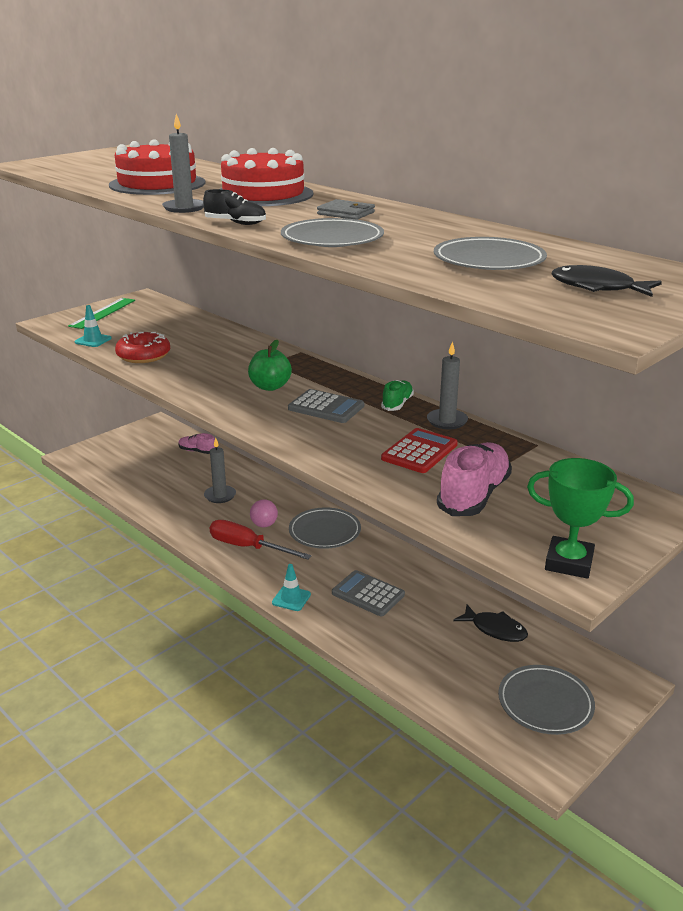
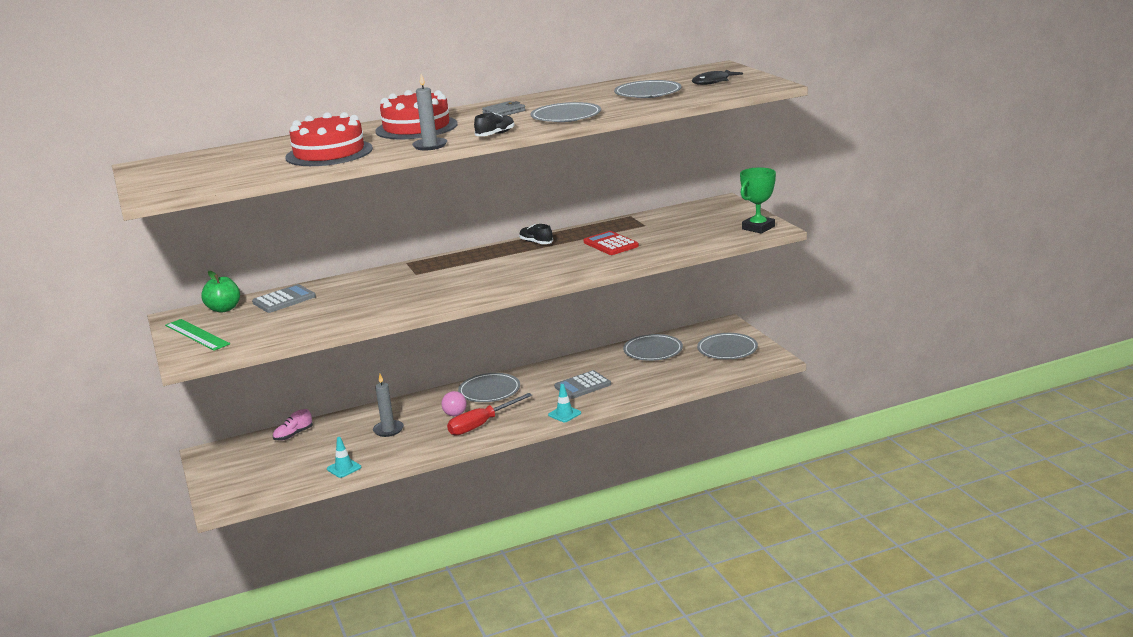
camera: 65 degrees left, 5 degrees down
(93, 340) = (270, 339): turquoise traffic cone -> turquoise traffic cone (344, 468)
(143, 355) = (338, 318): red donut -> none
(270, 387) = (462, 277): green apple -> green apple (224, 309)
(326, 407) = (518, 263): grey calculator -> grey calculator (284, 300)
(397, 404) = (536, 243): green shoe -> black shoe
(447, 421) = (576, 233): grey candle -> none
(474, 495) = (676, 238): pink shoe -> none
(495, 629) = (653, 351): black fish -> grey plate

